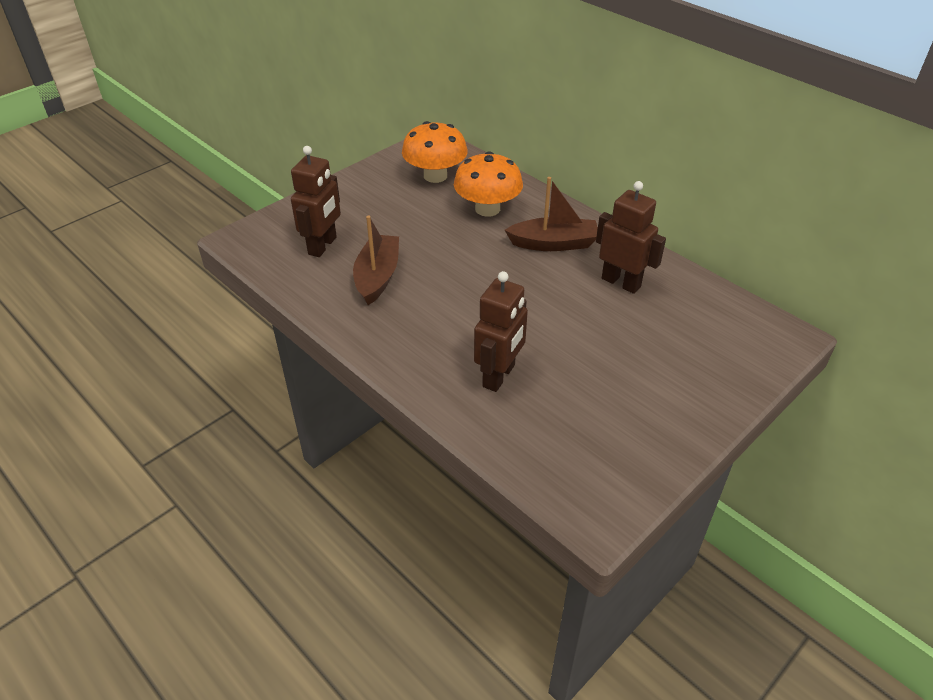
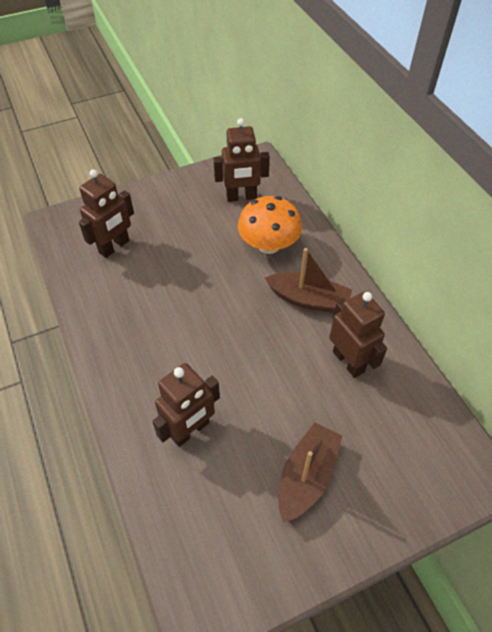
camera: 20 degrees right, 10 degrees up
(377, 277) = (142, 292): brown boat -> brown boat (307, 476)
(435, 176) = (241, 197): orange mushroom -> brown robot

